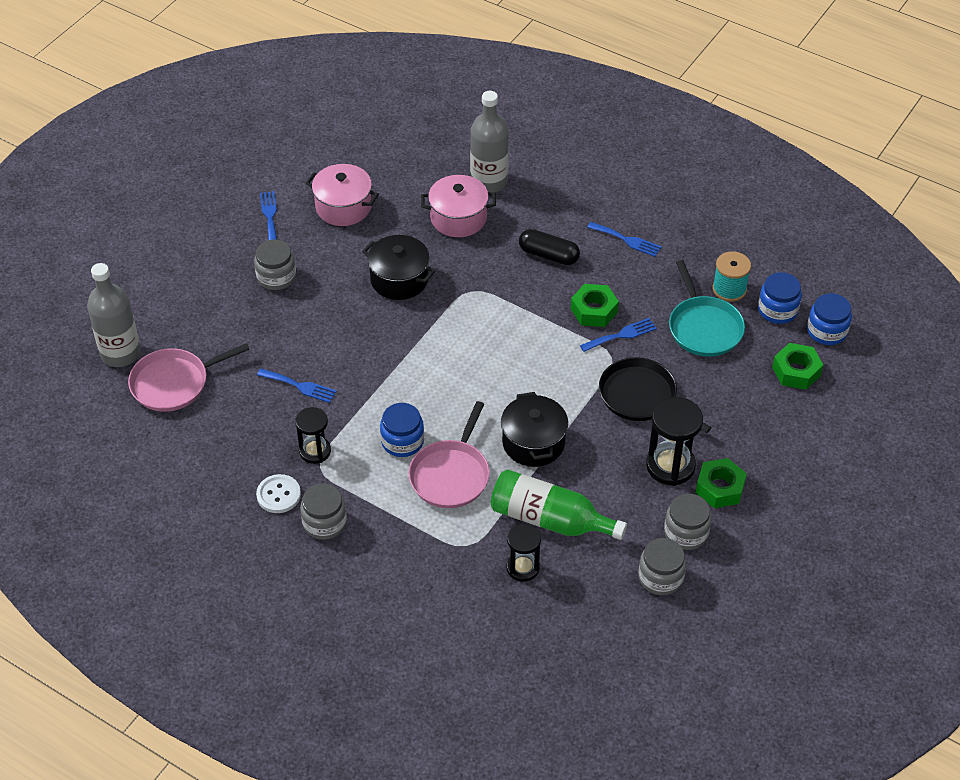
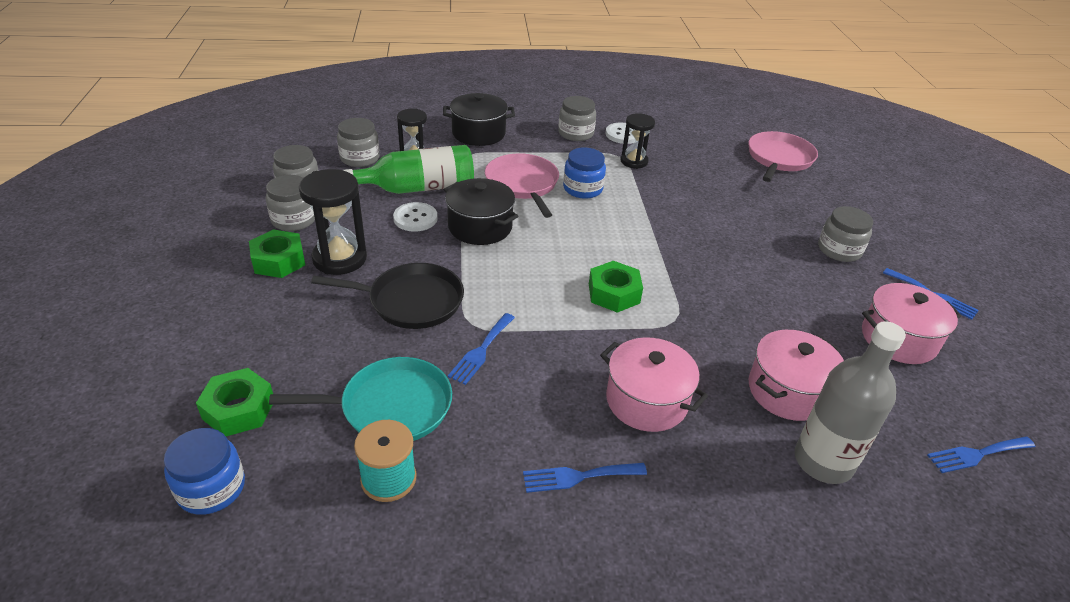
camera: 140 degrees right, 10 degrees down
(120, 353) = (838, 159): grey bottle -> none
(299, 386) = (701, 189): blue fork -> blue fork (978, 454)
(399, 279) = (748, 297): black pot -> black pot (478, 133)
(548, 255) = (646, 401): black capsule -> pink pot
(577, 596) = (360, 158): none -> grey jar
(580, 480) = (415, 218): none -> white button
(594, 310) = (534, 362): green nut -> green nut (614, 293)
(704, 327) = (390, 407): turquoise pan -> turquoise pan turned 135 degrees clockwise
(777, 310) = (301, 483): blue jar -> none

